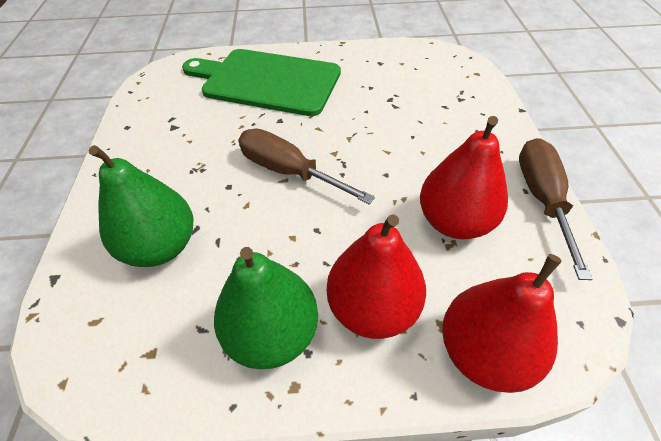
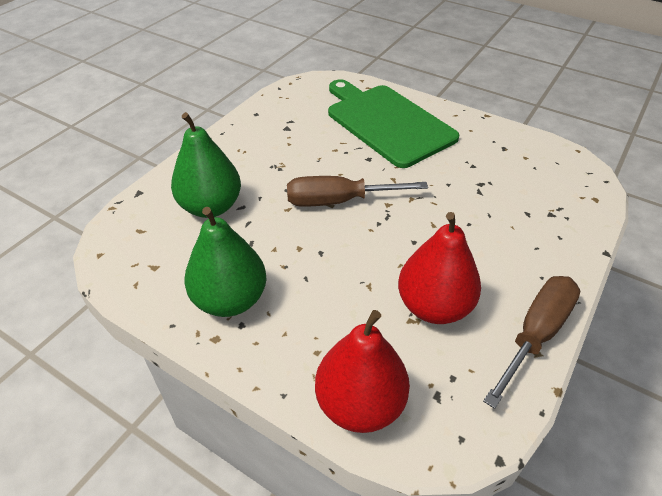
camera: 35 degrees right, 5 degrees down
(289, 172) = (339, 201): brown screwdriver -> brown screwdriver turned 75 degrees counterclockwise
(372, 308) = (309, 325): red pear -> none

